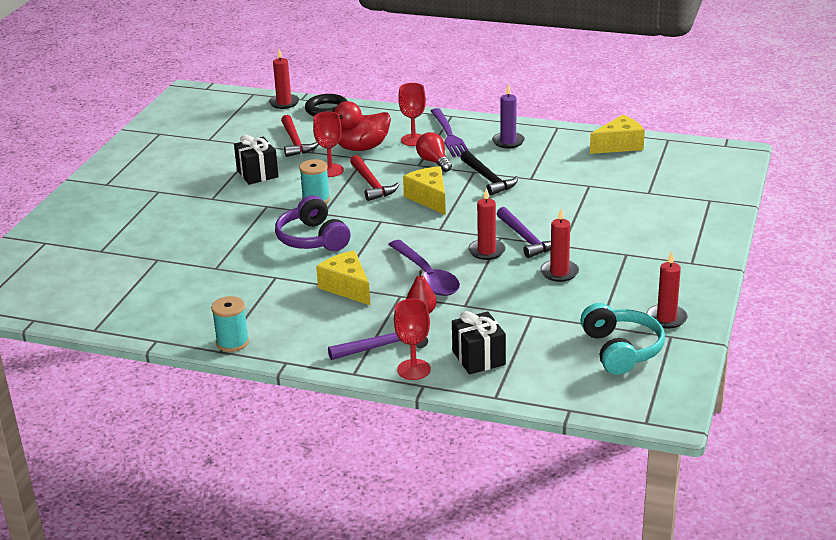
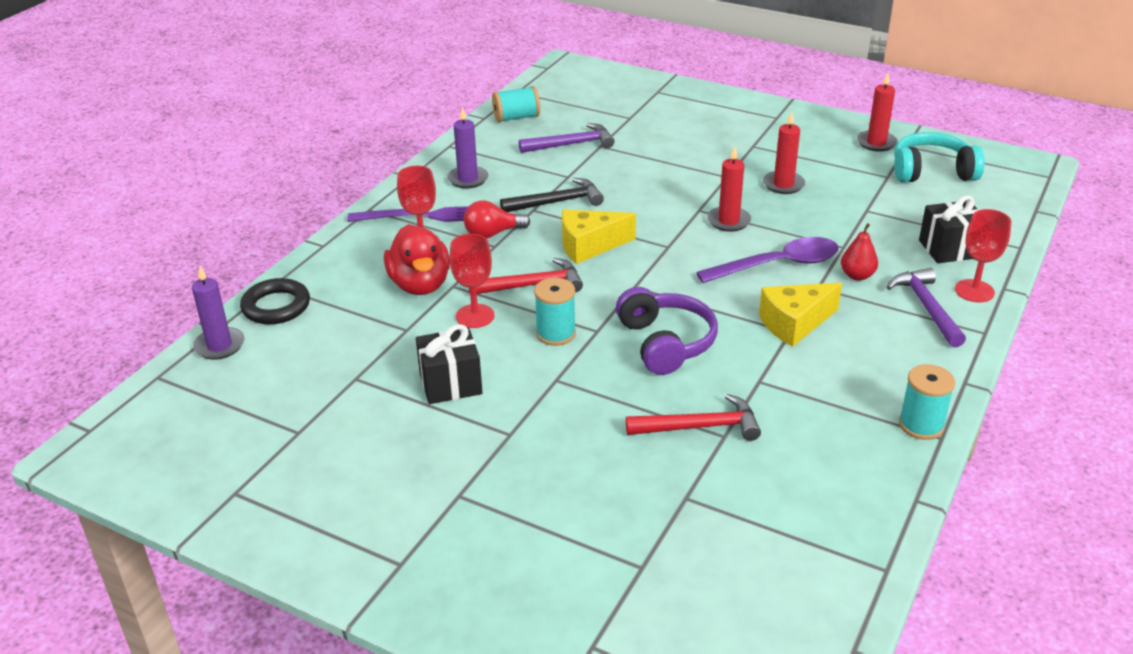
camera: 80 degrees left, 5 degrees up
(284, 103) = (219, 346): red candle -> purple candle
(295, 142) = (366, 342): red hammer -> red hammer (700, 427)
(313, 239) = (665, 343): purple headphones -> purple headphones turned 90 degrees counterclockwise
(526, 239) = (707, 195): purple hammer -> purple hammer (571, 144)
(619, 145) = (516, 117): yellow cheese -> turquoise spool

